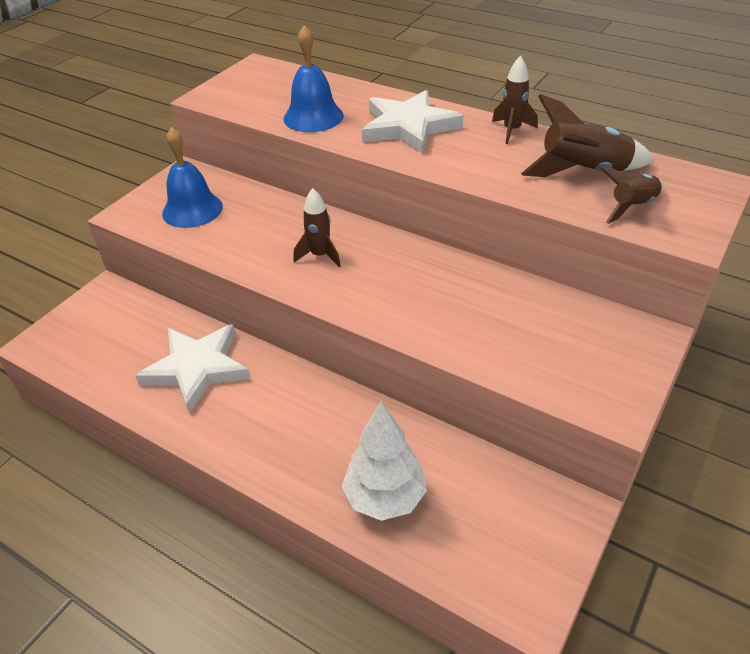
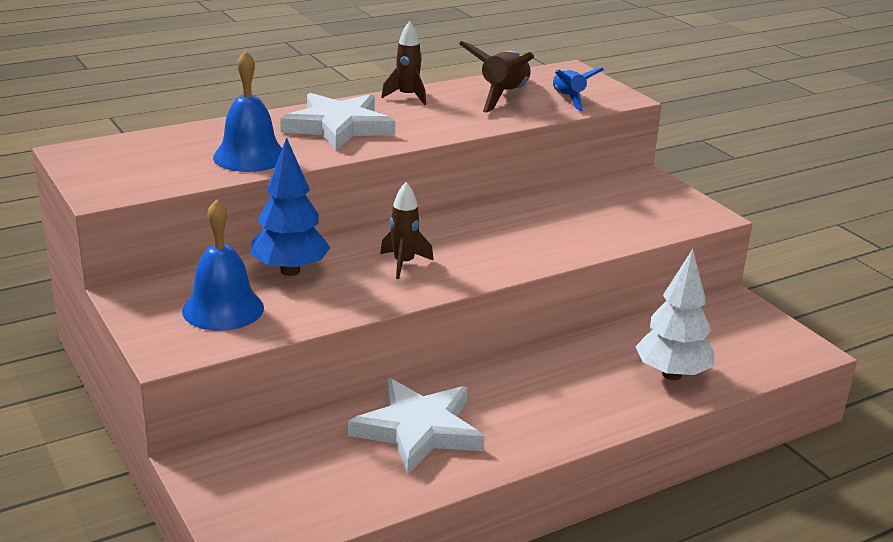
camera: 65 degrees left, 15 degrees down
(265, 212) = (290, 271): none -> blue tree
(632, 207) = (568, 99): brown rocket -> blue rocket

